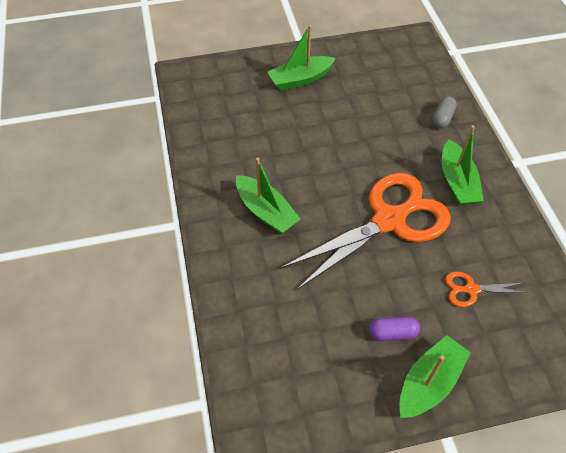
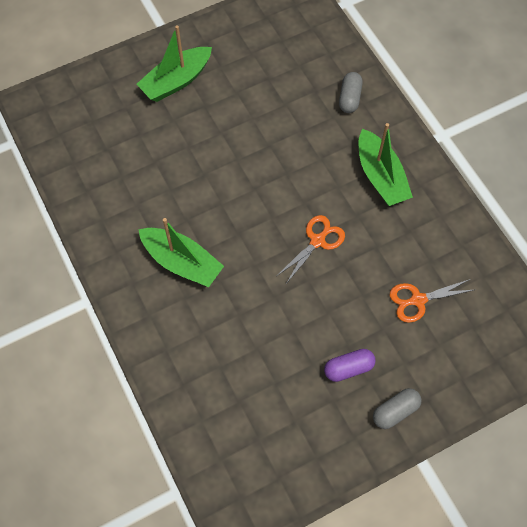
camera: 15 degrees left, 10 degrees up
(388, 220) = (317, 241): orange scissors -> orange scissors, size x0.42
(429, 382) = (395, 411): green boat -> grey capsule

